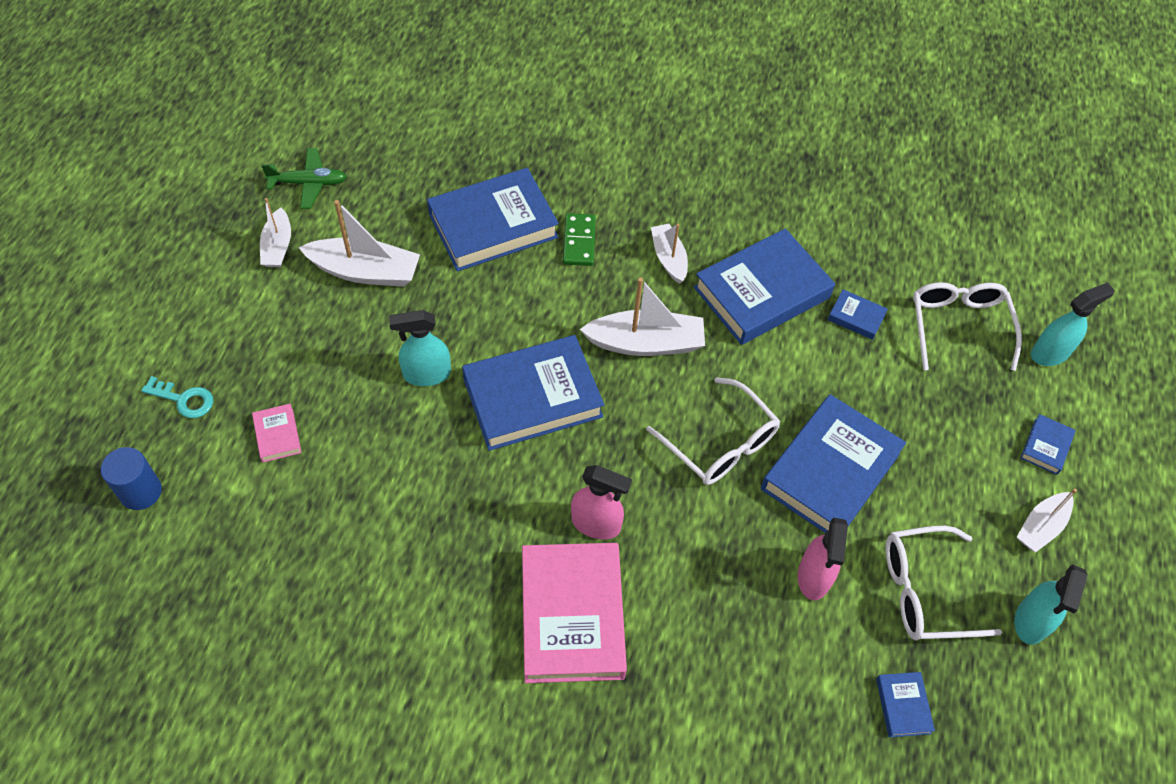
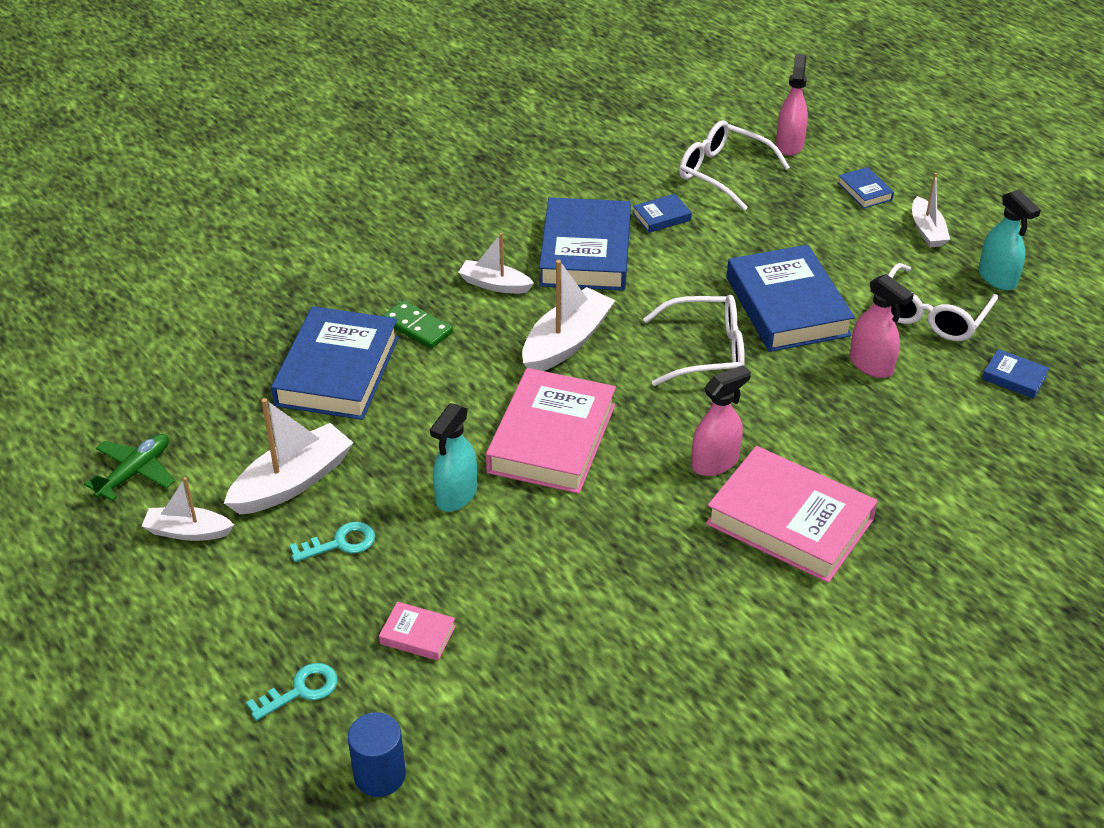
camera: 50 degrees left, 15 degrees down
(278, 246) = (188, 531): white boat -> white boat turned 150 degrees clockwise
(329, 336) = (341, 543): none -> turquoise key
(532, 398) = (552, 438): blue book -> pink book
(1050, 353) = (789, 144): turquoise spray bottle -> pink spray bottle

